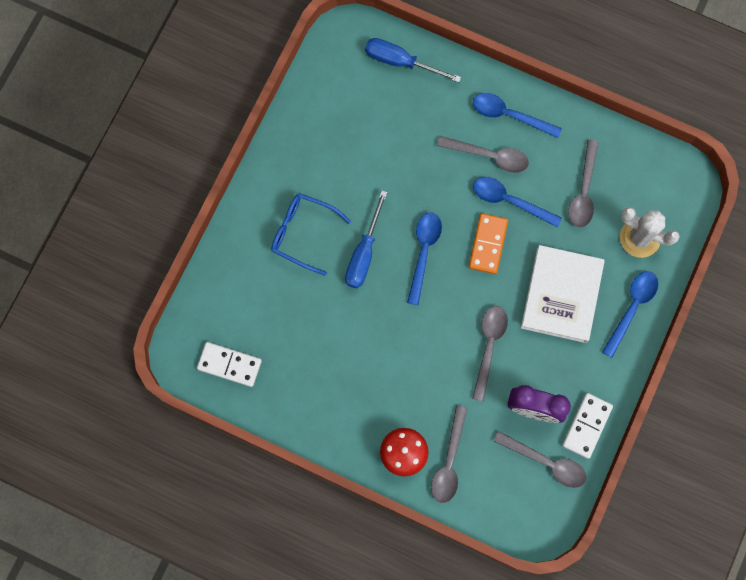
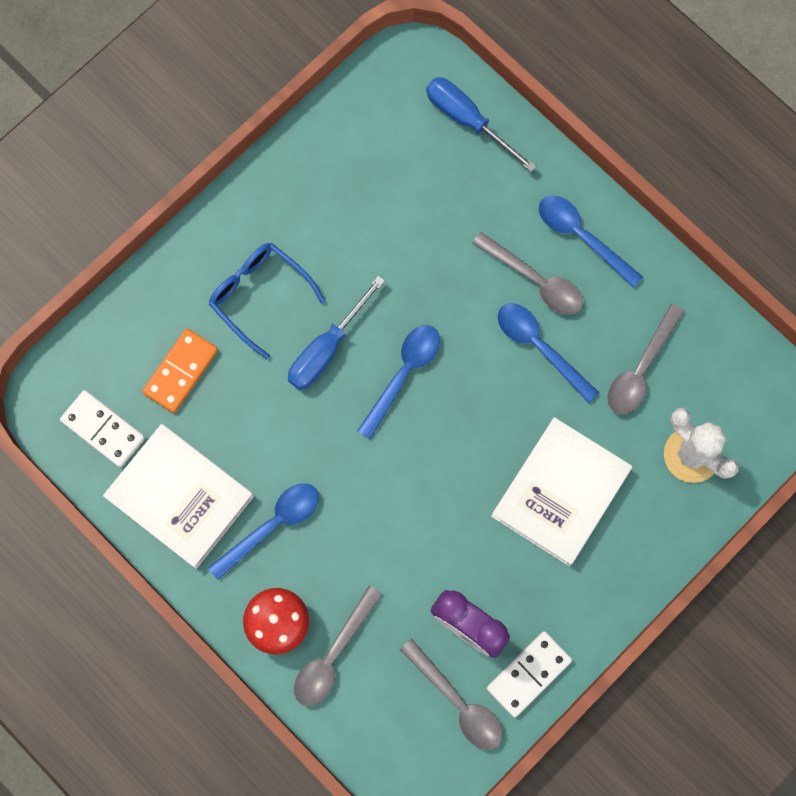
camera: 20 degrees right, 0 degrees up
(301, 392) = (180, 497): none -> white book
(488, 244) = (490, 393): orange domino -> orange domino (181, 371)
(489, 346) = (441, 525): grey spoon -> none
(632, 308) = (646, 543): blue spoon -> blue spoon (272, 525)

